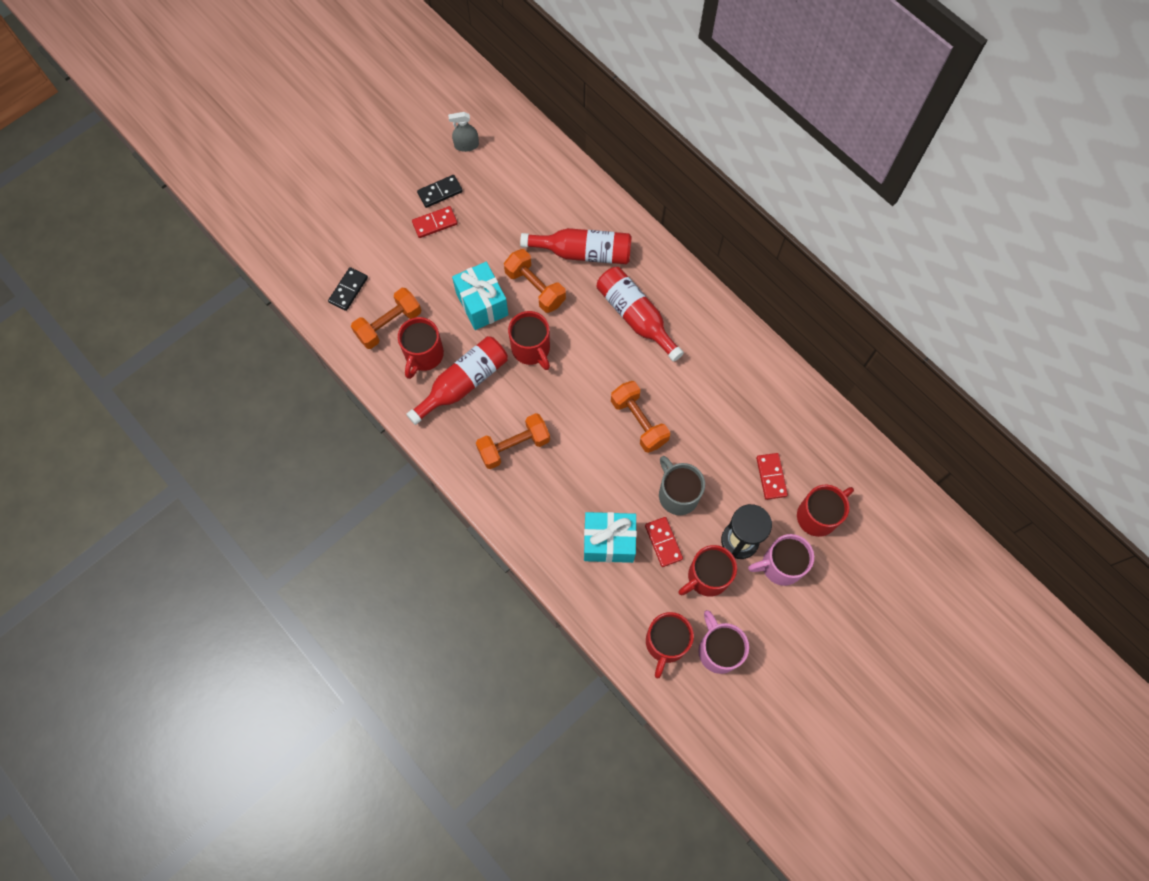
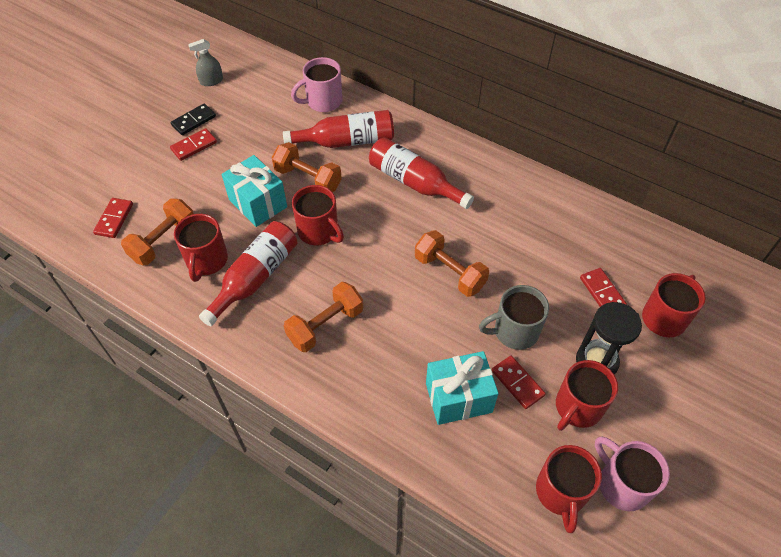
camera: 15 degrees left, 15 degrees down
(348, 290) = (114, 219): black domino -> red domino
(677, 494) = (514, 331): grey mug -> grey mug turned 60 degrees counterclockwise
(780, 565) = (649, 376): pink mug -> pink mug (323, 101)

